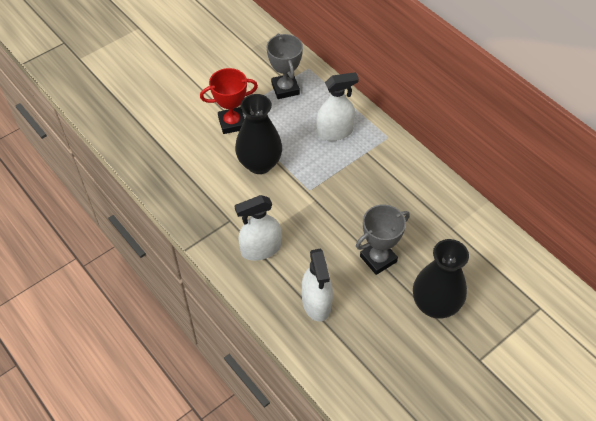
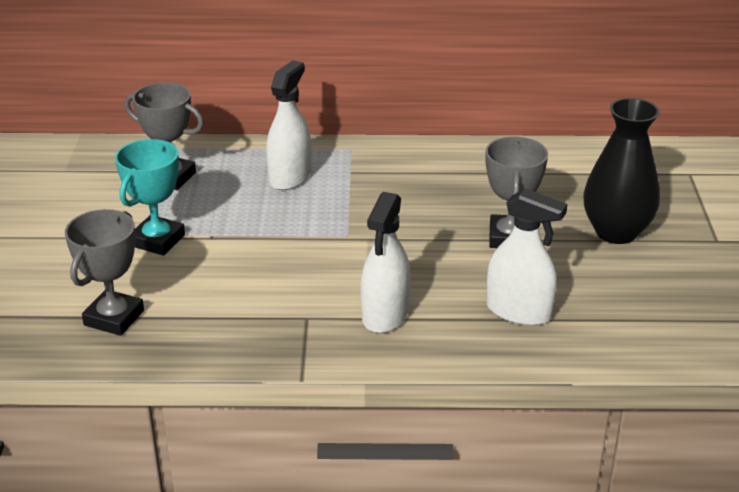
camera: 50 degrees left, 20 degrees down
(164, 152) = (114, 318): none -> grey trophy
(232, 123) = (157, 240): red trophy -> turquoise trophy
(259, 164) = (254, 251): black vase -> none

